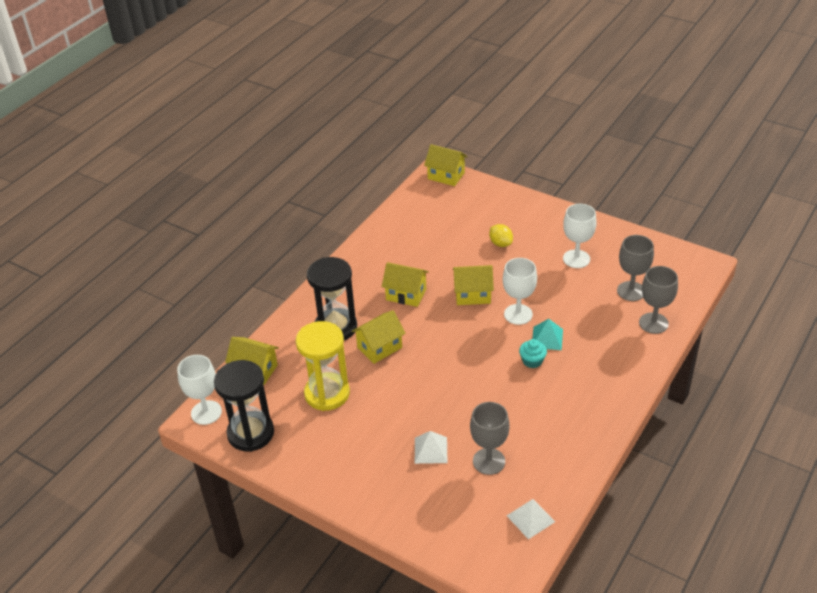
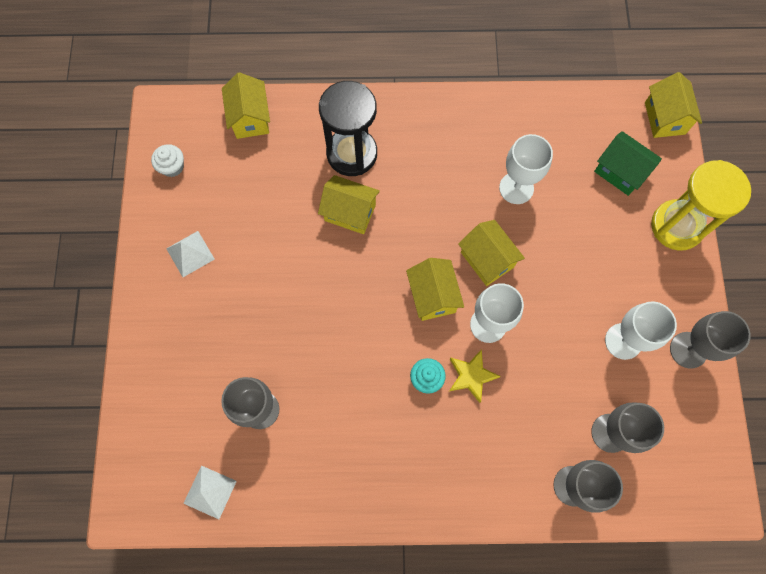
camera: 55 degrees right, 30 degrees up
(206, 412) = (175, 112): white goblet -> white goblet (516, 188)
(251, 433) = (172, 167): black hourglass -> white cupcake
(327, 393) = (259, 202): yellow hourglass -> yellow hourglass (676, 226)
(406, 294) = (442, 192): yellow house -> yellow house (433, 296)
(431, 450) = (243, 344): white pyramid -> white pyramid (190, 253)
(464, 210) = (620, 172): none -> green house
(500, 243) = (590, 243): yellow lemon -> none
(547, 338) = (471, 376): turquoise pyramid -> yellow star
(602, 235) = (688, 350): none -> grey goblet

